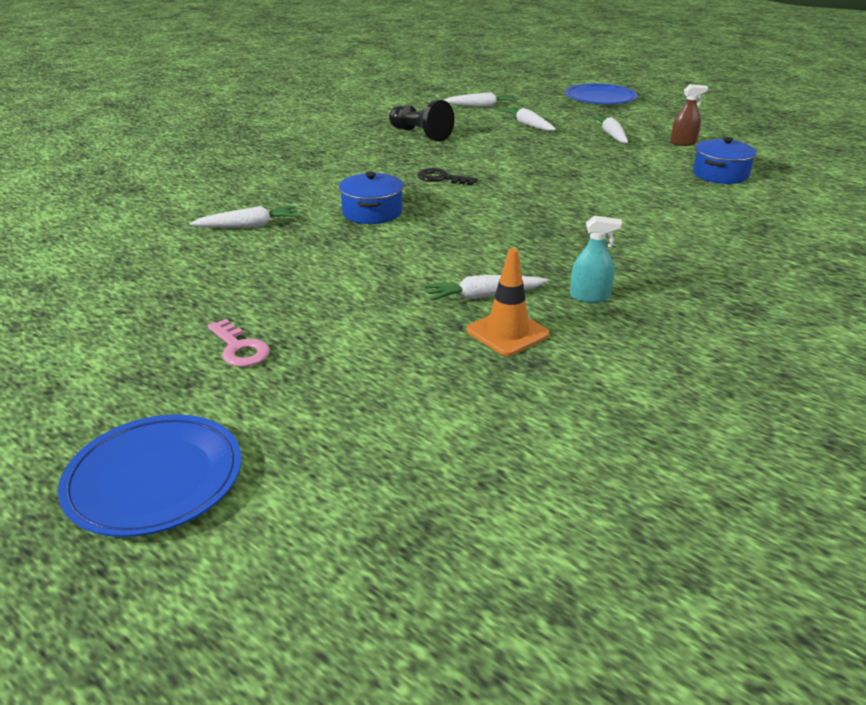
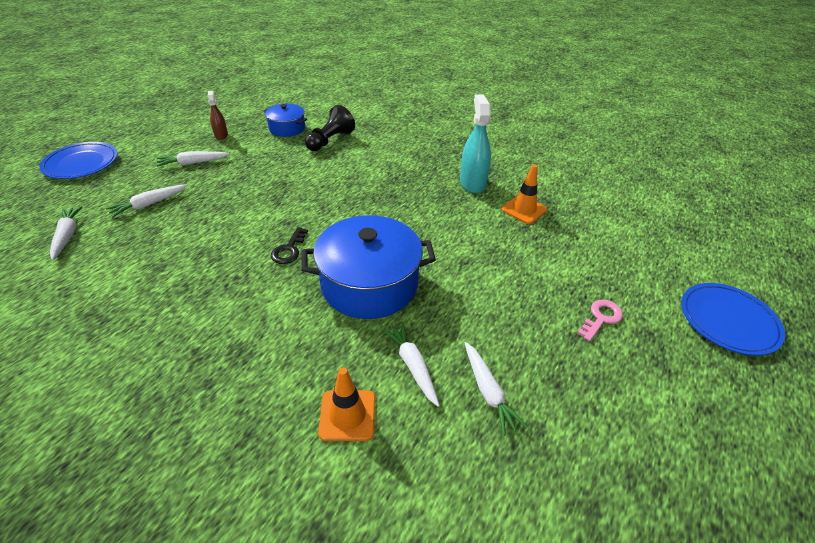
camera: 100 degrees left, 10 degrees up
(218, 199) = (347, 415): none -> orange traffic cone
(372, 212) = (369, 284): blue pot -> blue pot, size x1.84
(420, 134) = (156, 274): black pawn -> black pawn (330, 140)
(484, 296) = (487, 219): white carrot -> white carrot (488, 391)
(589, 296) = (472, 183): turquoise spray bottle -> turquoise spray bottle, size x1.78

